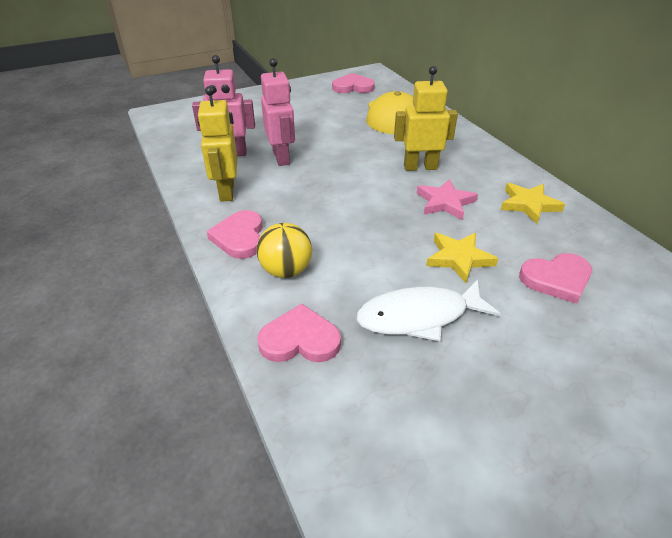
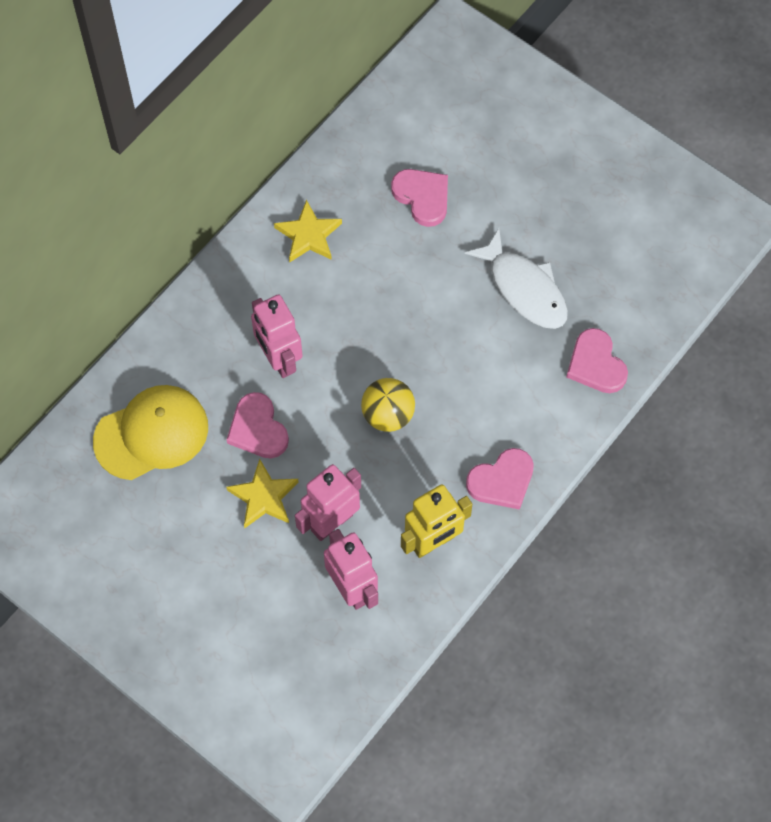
camera: 115 degrees left, 25 degrees up
(286, 270) = (525, 414): yellow ball -> yellow ball (388, 415)
(353, 87) = (69, 530): pink heart -> pink heart (257, 429)
(420, 167) = (279, 359): yellow robot -> pink robot
(445, 202) = (343, 313): pink star -> none
(459, 258) = (433, 278): yellow star -> yellow star (264, 497)

